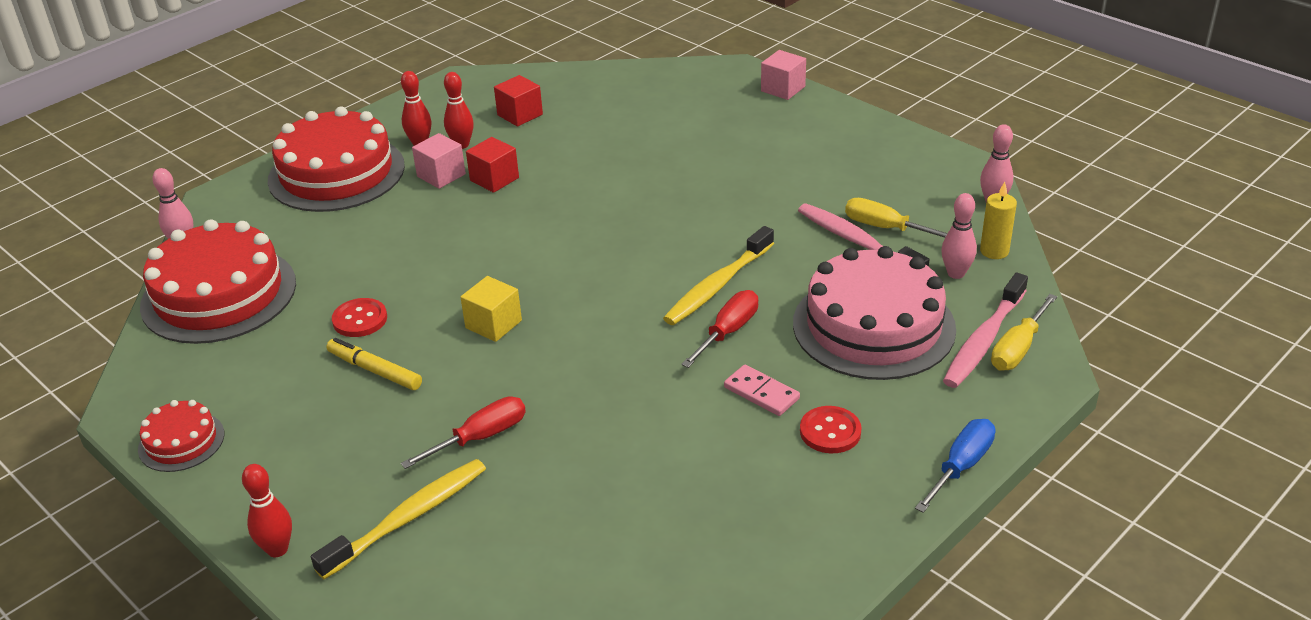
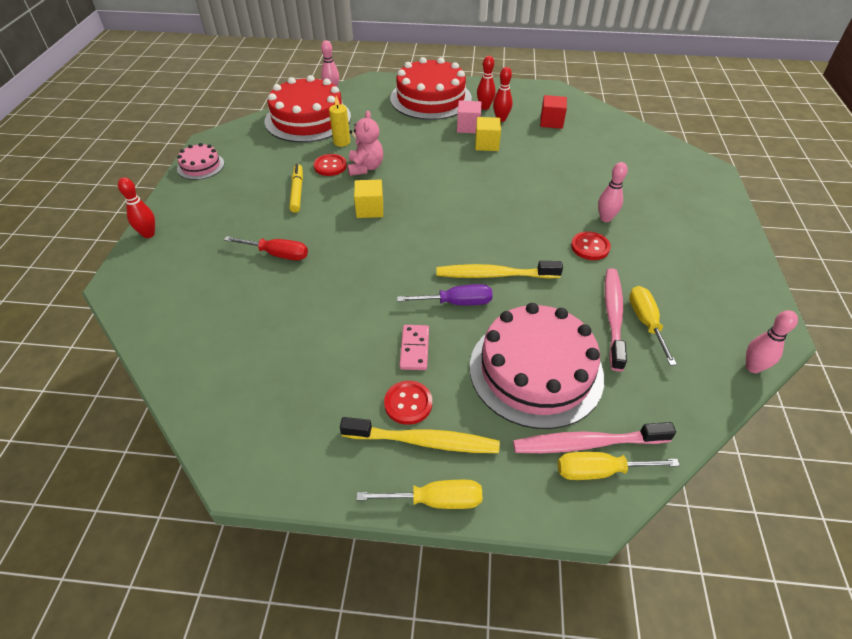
camera: 50 degrees right, 10 degrees up
(181, 441) = (201, 166): red cake -> pink cake
(406, 291) = (365, 168): none -> pink teddy bear
(407, 519) = (197, 263): yellow toothbrush -> yellow toothbrush (423, 441)
(494, 179) = (486, 144): red cube -> yellow cube
(728, 332) = (456, 303): red screwdriver -> purple screwdriver
(752, 203) = (590, 247): none -> red button
(783, 89) = (722, 199): pink cube -> none
(956, 273) = (643, 387): pink bowling pin -> pink bowling pin (605, 218)
(961, 466) = (435, 500): blue screwdriver -> yellow screwdriver
(994, 251) = (696, 397): yellow candle -> yellow candle (342, 142)

